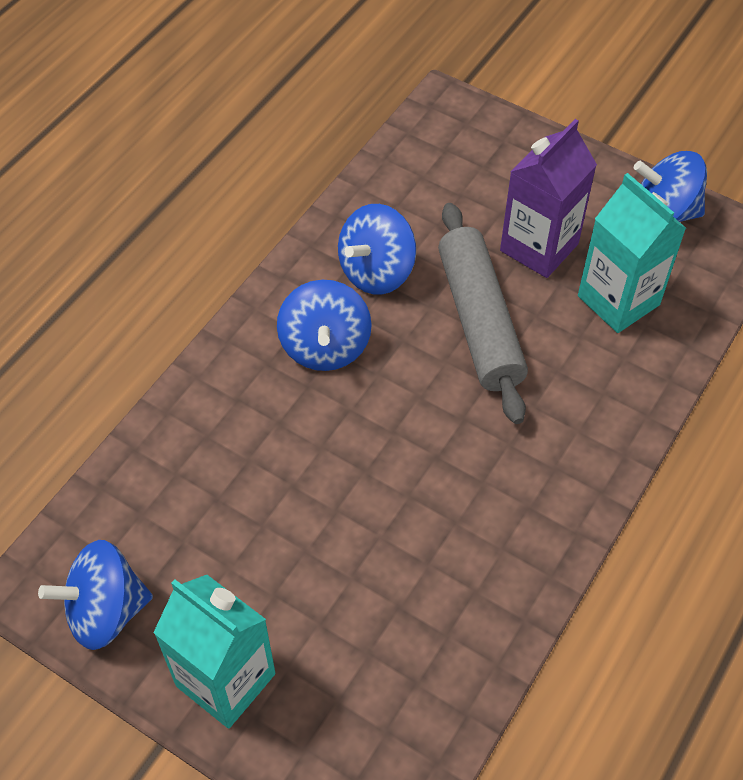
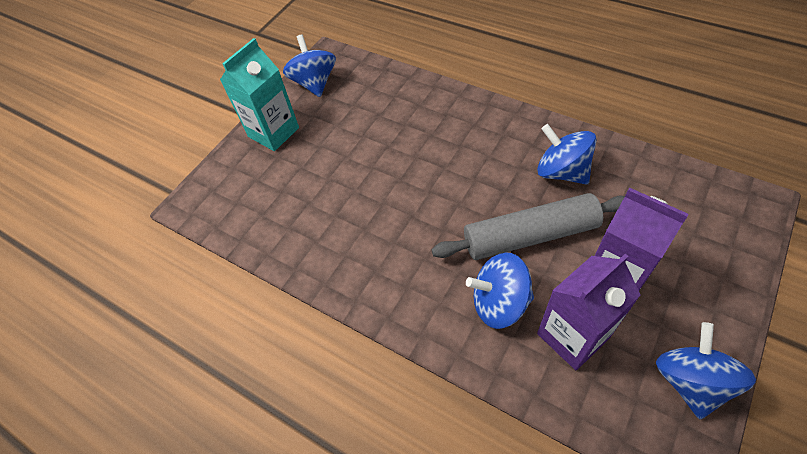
camera: 95 degrees right, 0 degrees up
(325, 346) = (491, 150): blue spinning top -> blue spinning top (499, 303)
(618, 300) = (572, 336): turquoise carton -> purple carton

